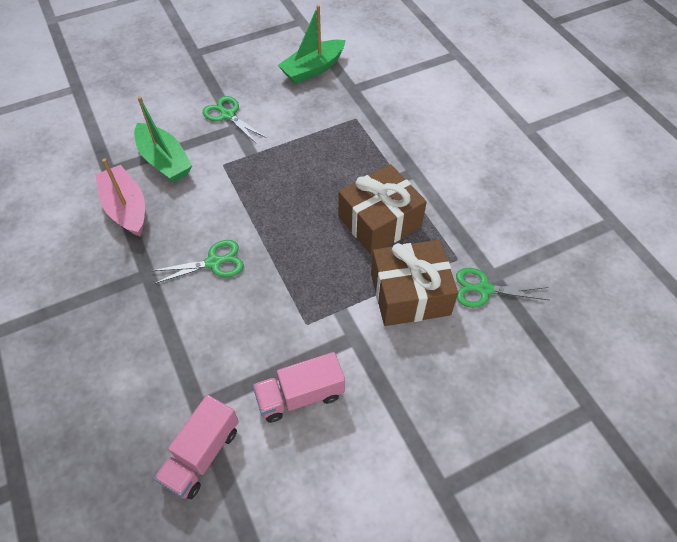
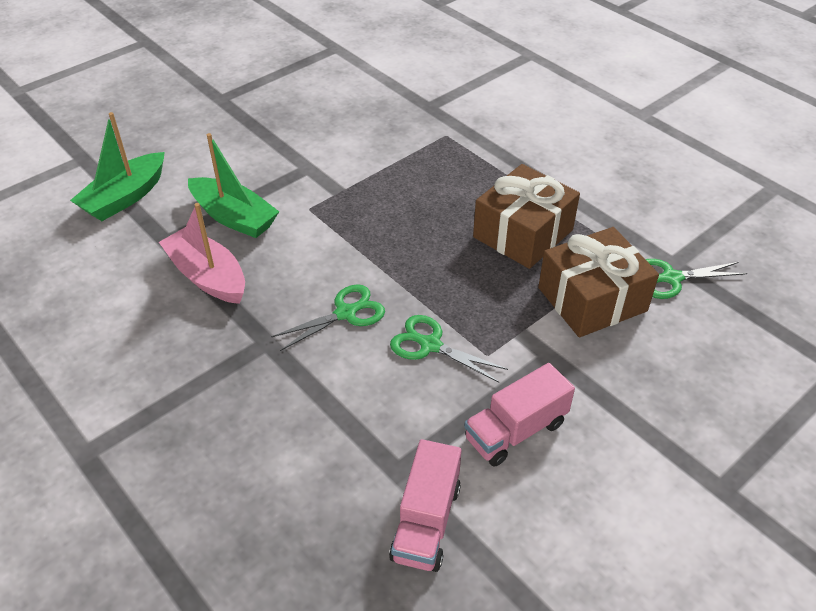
camera: 15 degrees left, 10 degrees down
(227, 115) = (291, 156): green scissors -> green scissors (429, 345)
(313, 69) = (373, 94): green boat -> green boat (125, 197)

